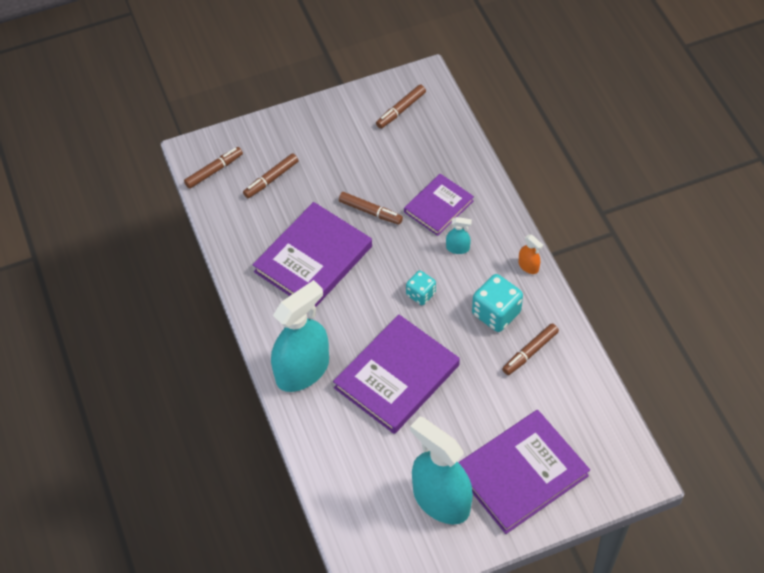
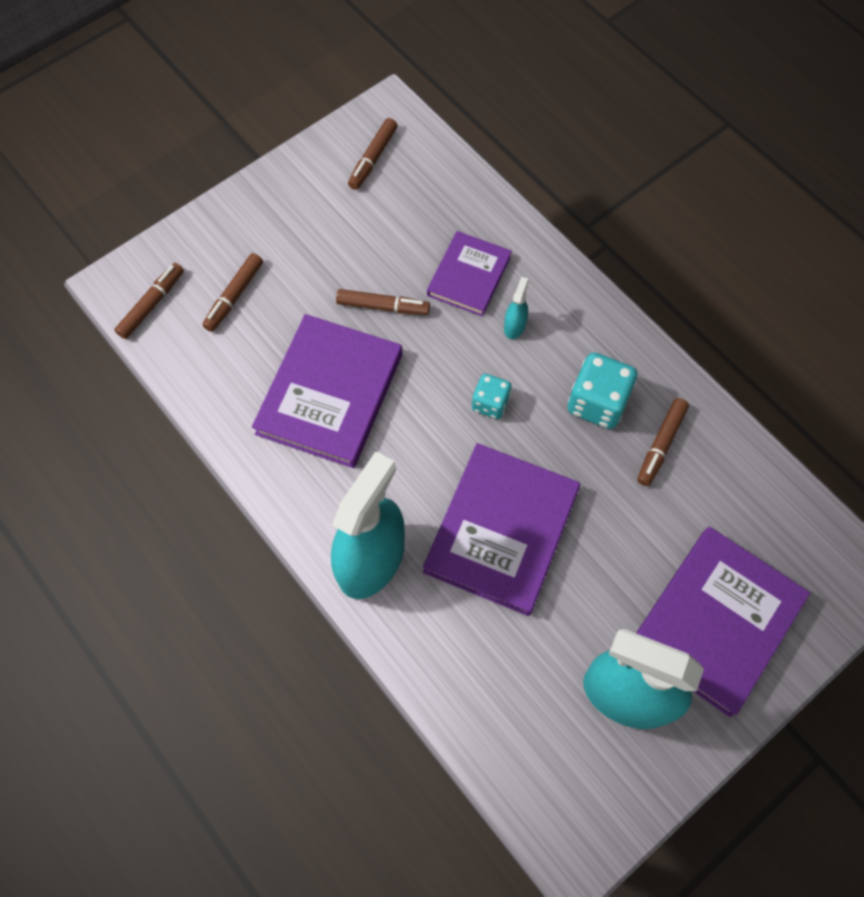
camera: 20 degrees left, 10 degrees up
(457, 248) = (514, 326): turquoise spray bottle -> turquoise spray bottle turned 60 degrees counterclockwise
(528, 266) = (613, 326): orange spray bottle -> none

